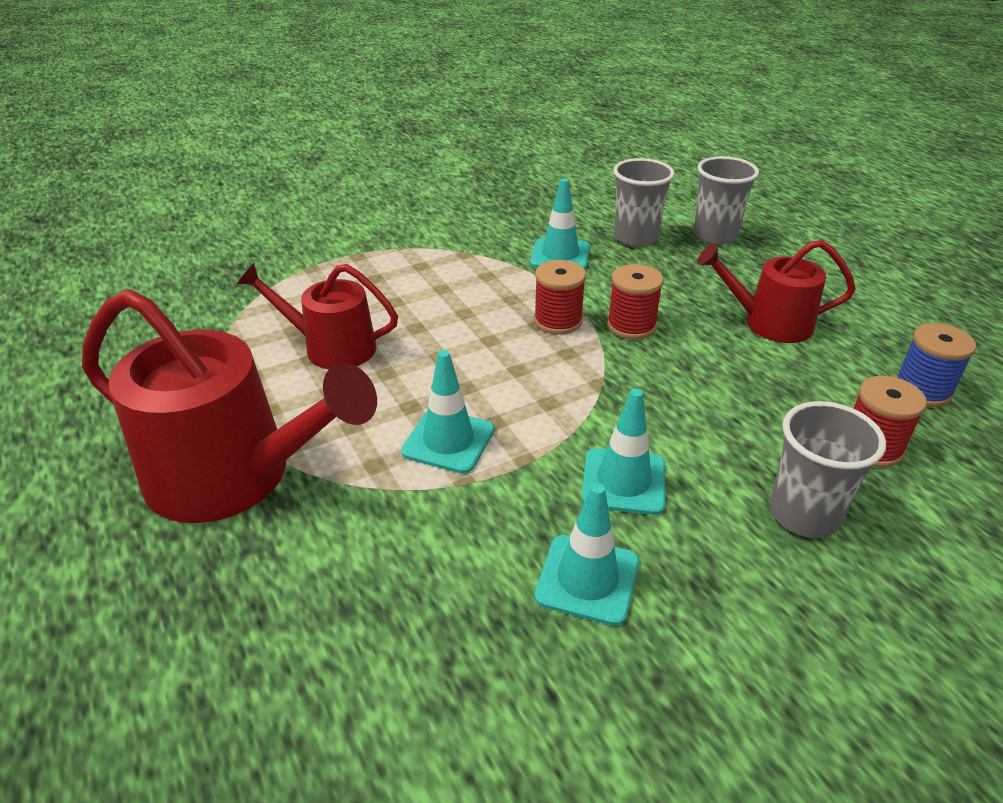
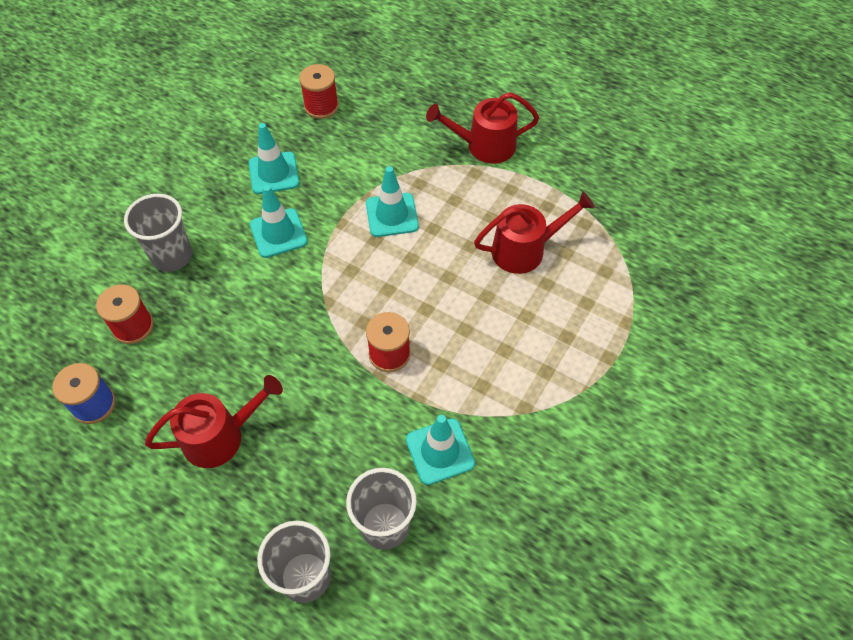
camera: 150 degrees right, 20 degrees up
(233, 476) = (485, 146): red watering can -> red watering can, size x0.59
(631, 326) = (330, 376): red spool -> red spool (321, 106)

